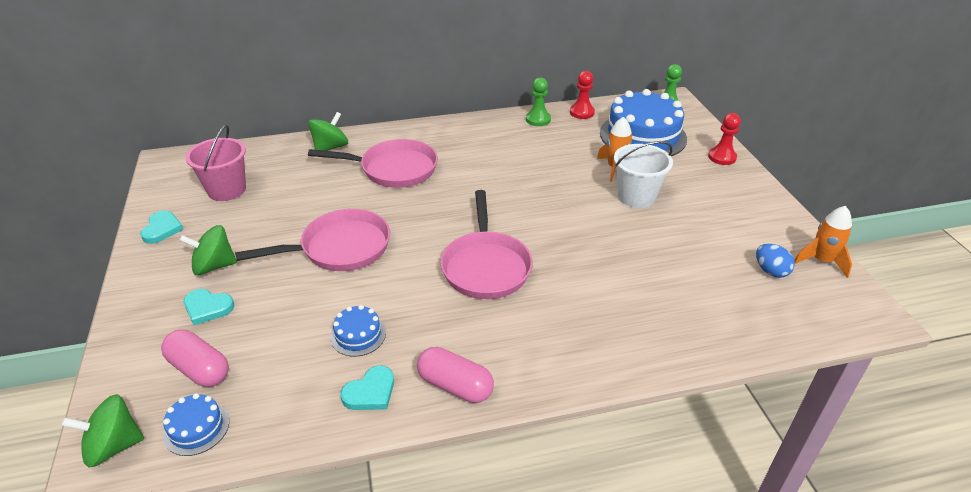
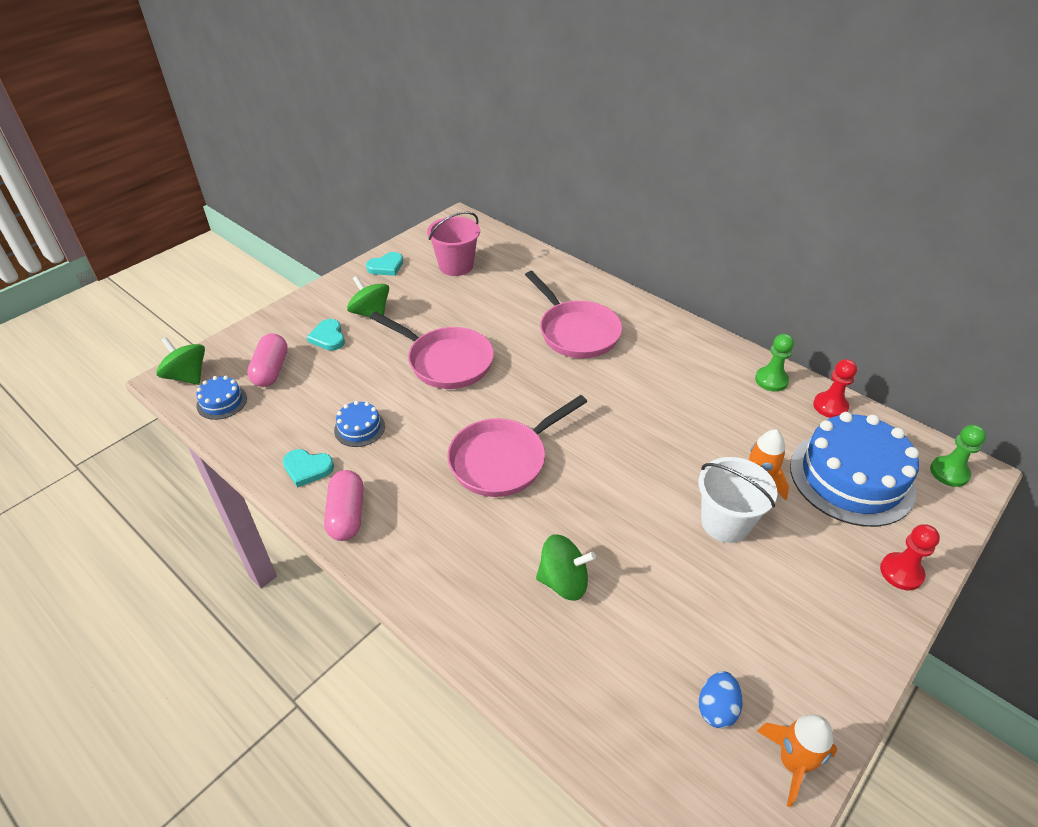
camera: 55 degrees right, 5 degrees up
(330, 147) = (565, 281): green spinning top -> green spinning top (563, 581)

